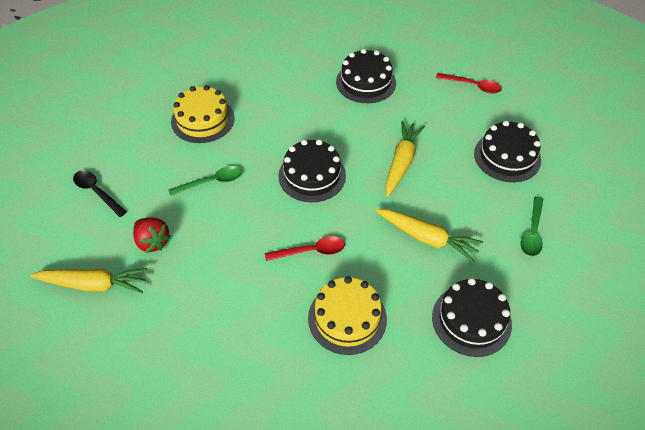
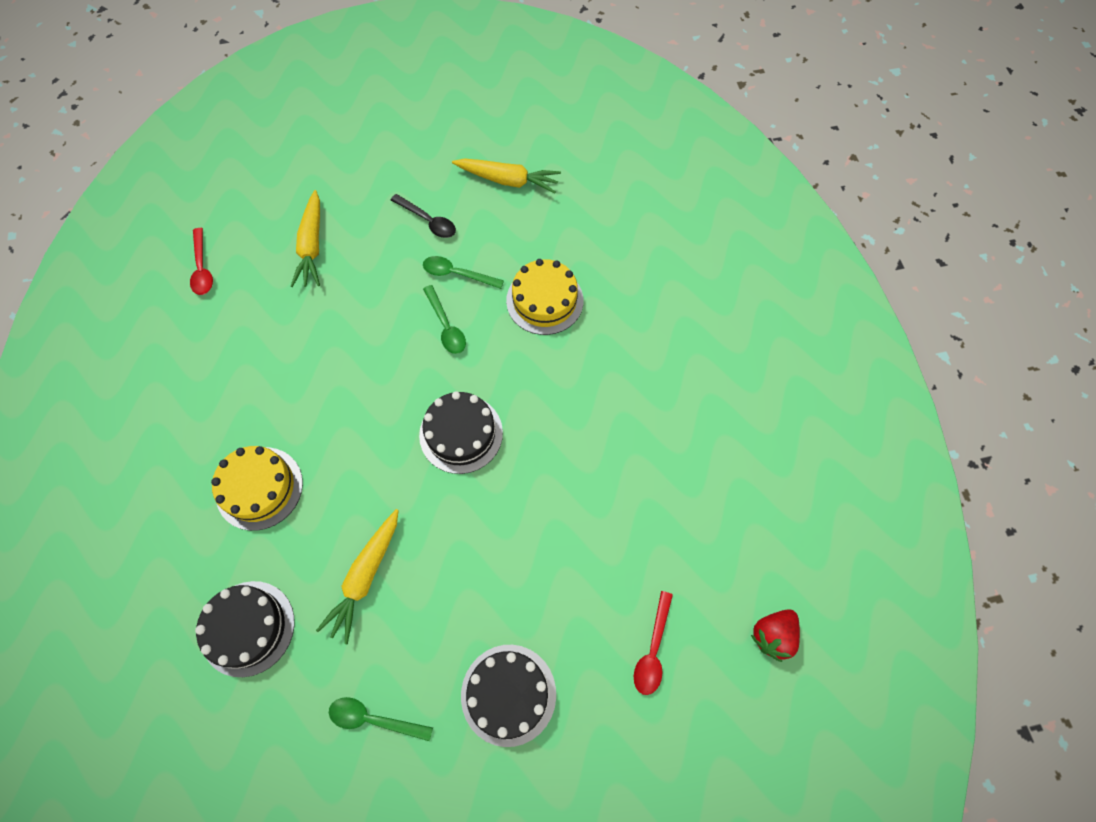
camera: 85 degrees right, 15 degrees up
(97, 192) = (428, 221): black spoon -> black spoon turned 90 degrees clockwise
(152, 242) = (362, 285): red strawberry -> red strawberry (772, 635)
(161, 173) = (457, 274): none -> green spoon
(311, 251) = (348, 443): red spoon -> red spoon (202, 268)
(366, 82) = (639, 490): black cake -> none
(401, 162) = (489, 543): yellow carrot -> yellow carrot (508, 180)

